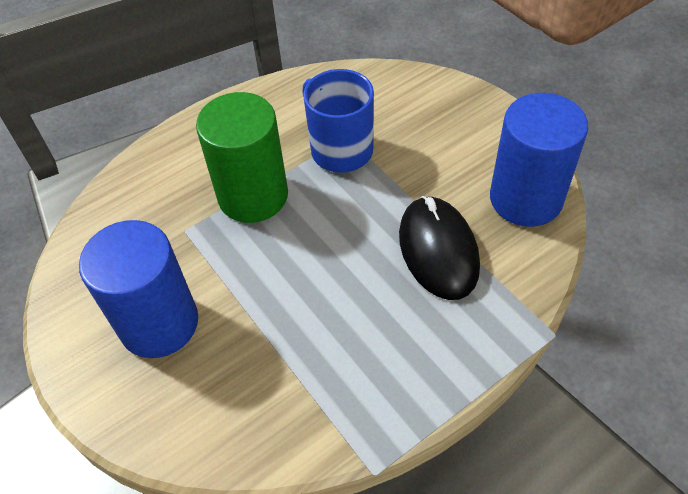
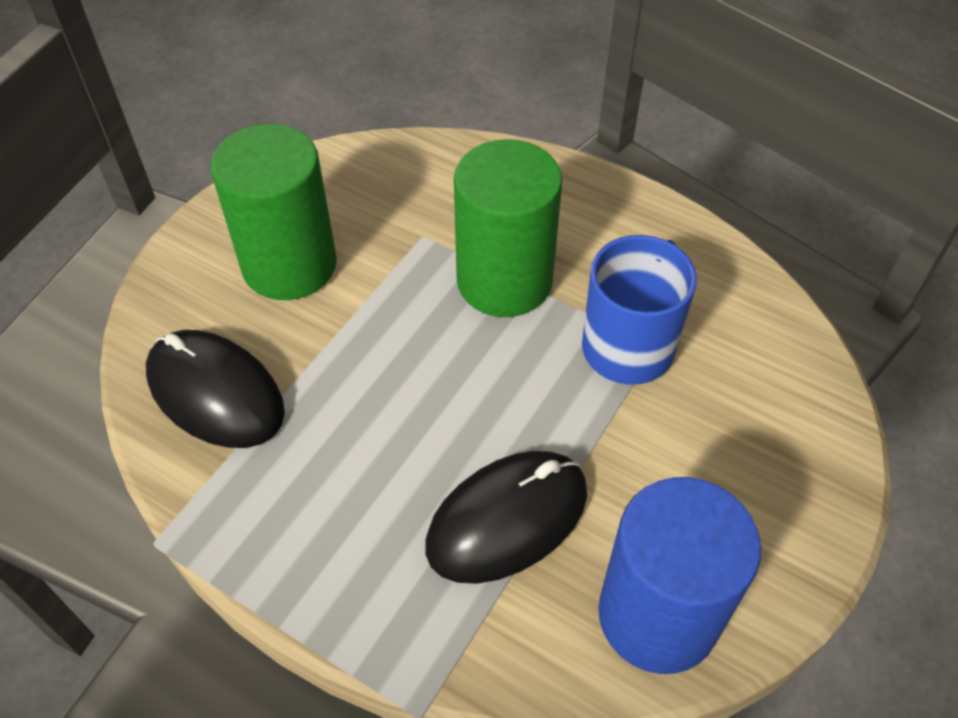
camera: 65 degrees right, 0 degrees up
(159, 323) = (289, 265): blue cylinder -> green cylinder
(257, 403) = (216, 393): none -> black mouse

